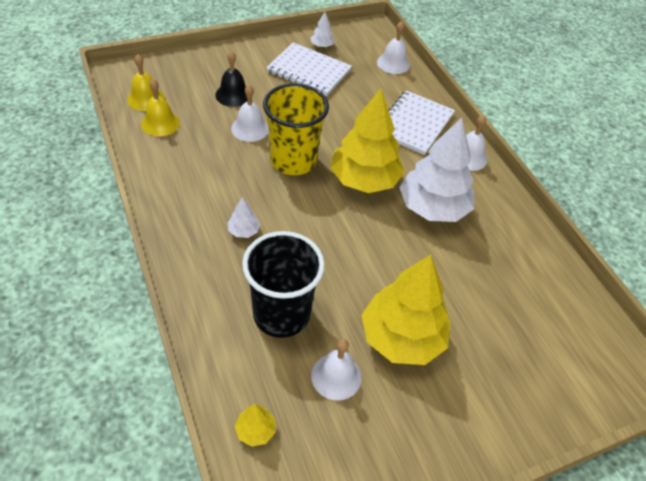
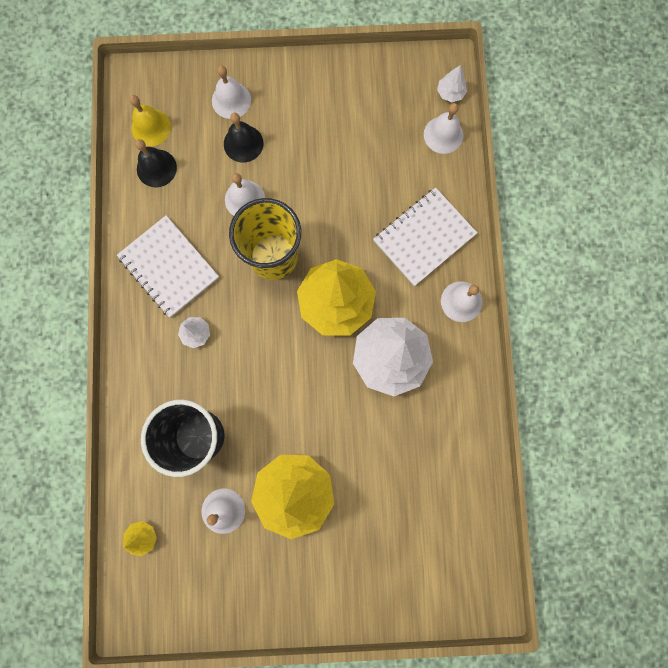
camera: 25 degrees right, 30 degrees up
(160, 123) = (156, 168): yellow bell -> black bell
(211, 72) = (231, 100): none -> white bell
(309, 71) = (339, 124): white notebook -> white notebook (169, 267)
(322, 46) = (371, 84): white tree -> white tree (450, 93)

